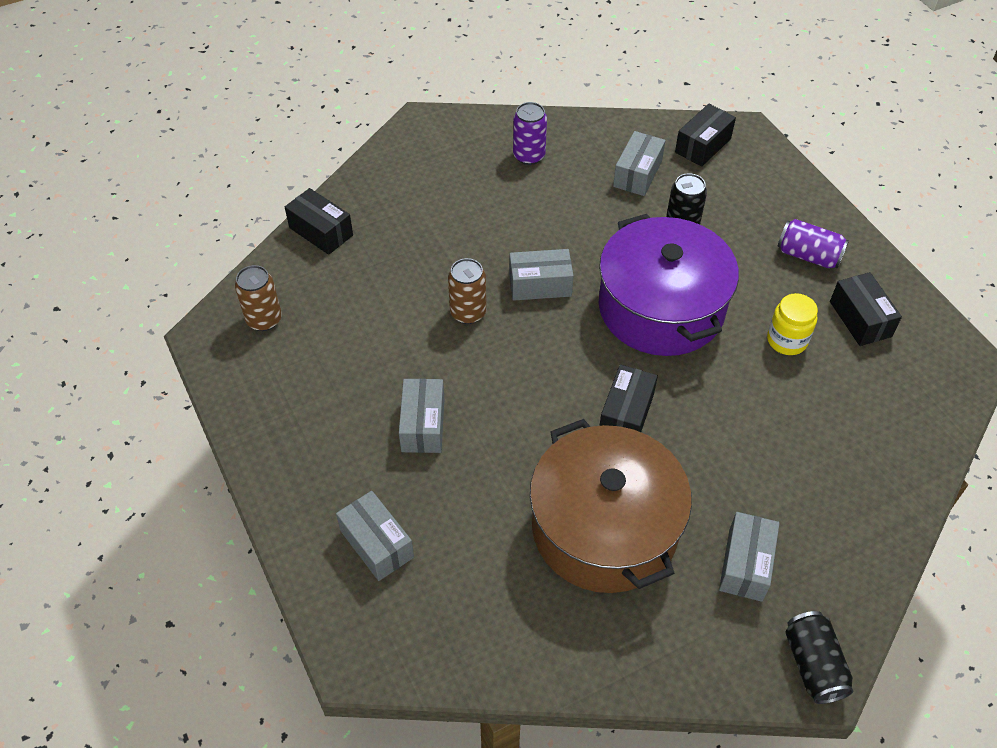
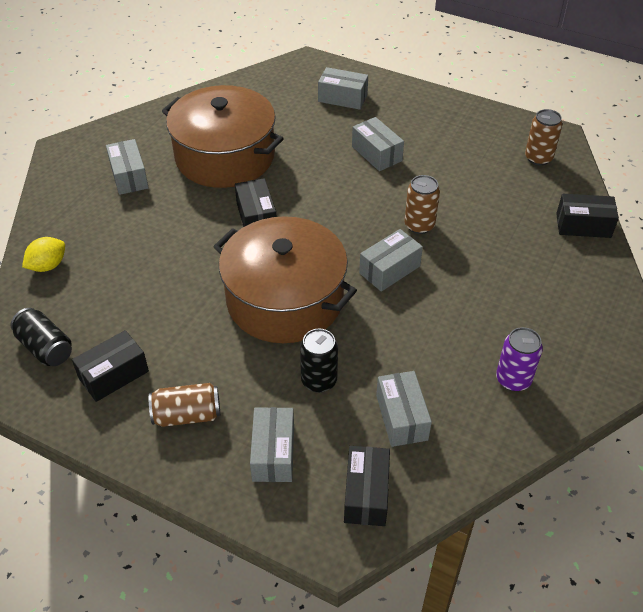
camera: 145 degrees right, 5 degrees down
(661, 307) = (285, 299): purple pot -> brown pot
(753, 198) = (273, 453): none -> grey box
(787, 340) = (169, 324): yellow jar -> none
(808, 256) = (187, 415): purple can -> brown can
(813, 665) = (68, 152): black can -> black can (45, 347)
(860, 319) = (113, 375): black box -> black box turned 75 degrees counterclockwise
(893, 476) = (48, 266): none -> yellow lemon

